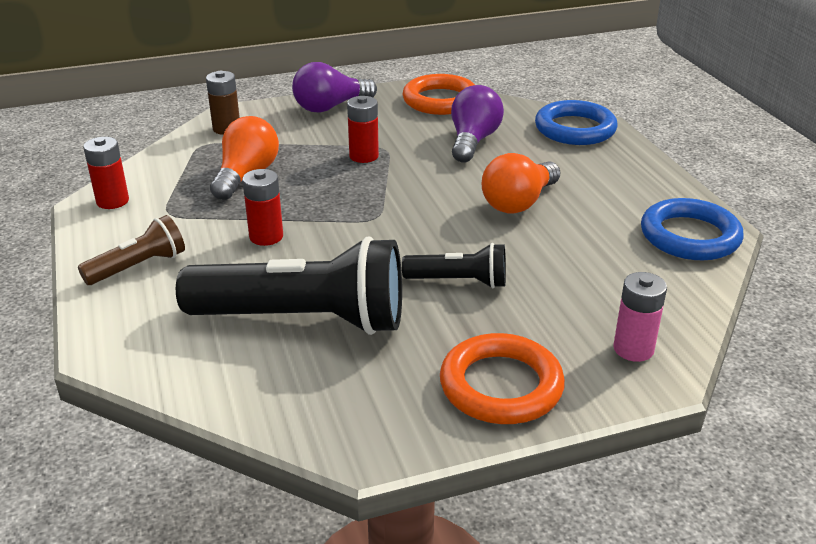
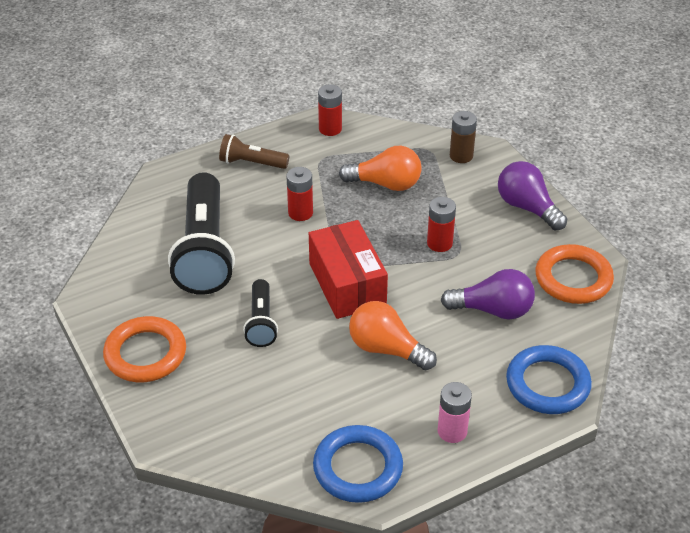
camera: 80 degrees right, 10 degrees up
(138, 266) = (251, 163): brown flashlight -> brown flashlight turned 150 degrees clockwise
(409, 216) = (347, 284): none -> red box
(633, 349) = (192, 424): pink battery -> pink battery (452, 431)

